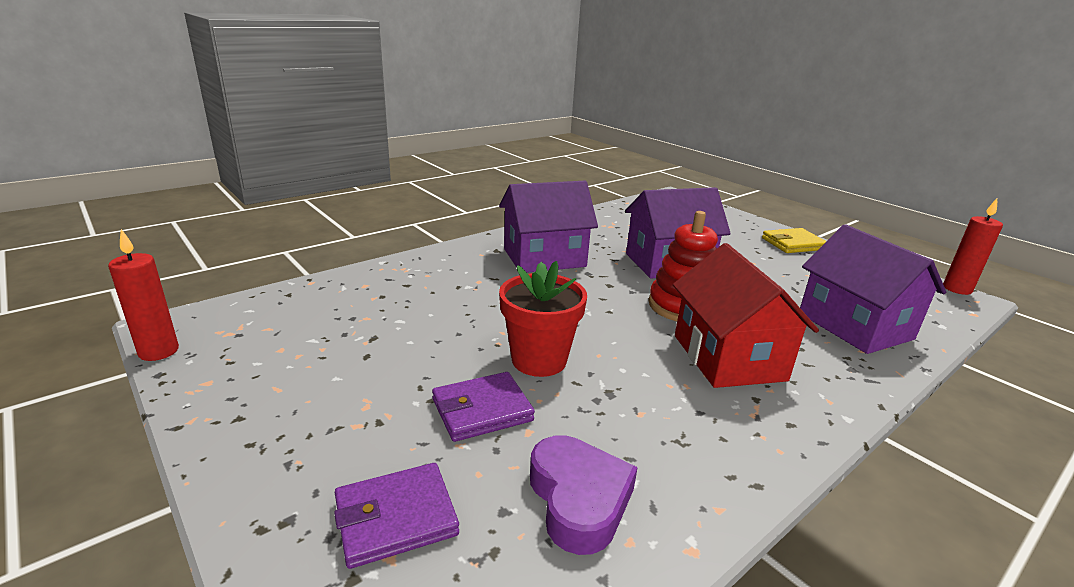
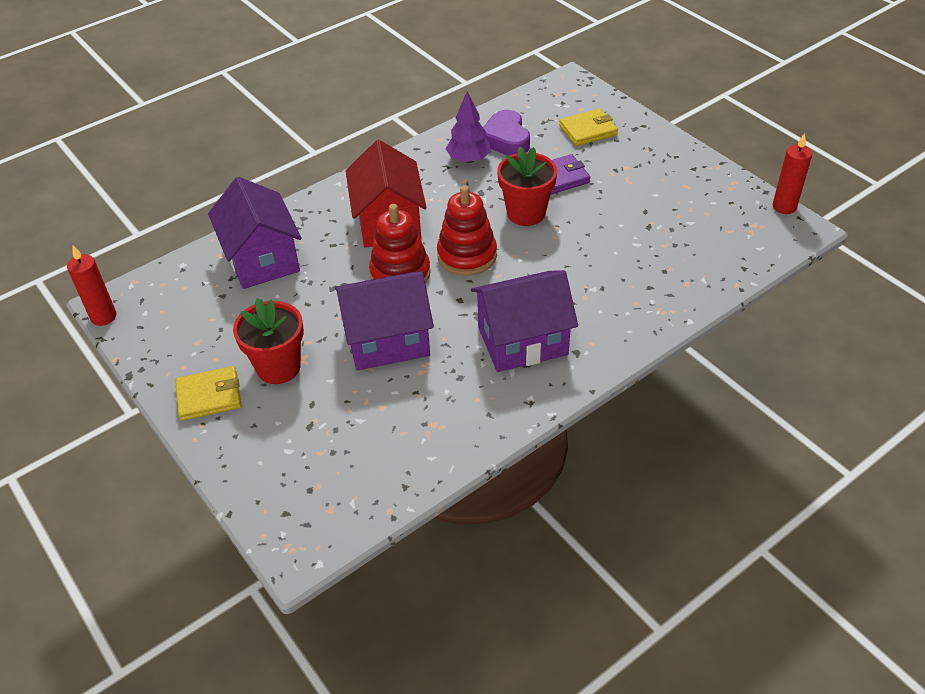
camera: 175 degrees left, 20 degrees up
(396, 518) = (588, 130): purple wallet -> yellow wallet
(611, 318) = (467, 255): none -> red stacking toy
(644, 453) = (469, 159): none -> purple tree
(752, 254) = (278, 367): none -> red flower pot

